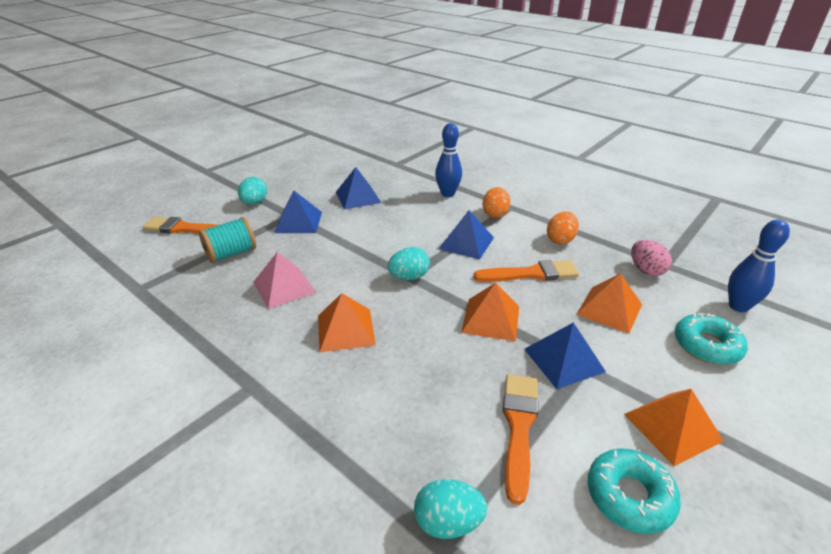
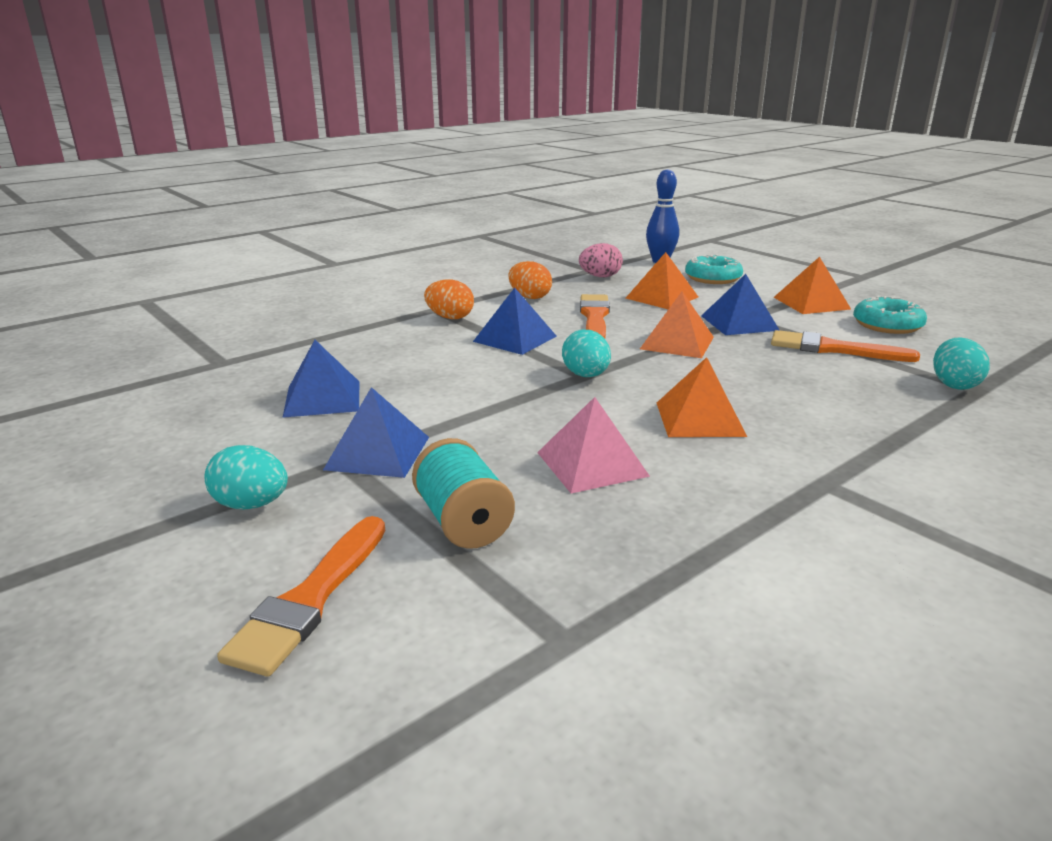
camera: 80 degrees left, 10 degrees down
(447, 194) = (370, 337): blue bowling pin -> none

